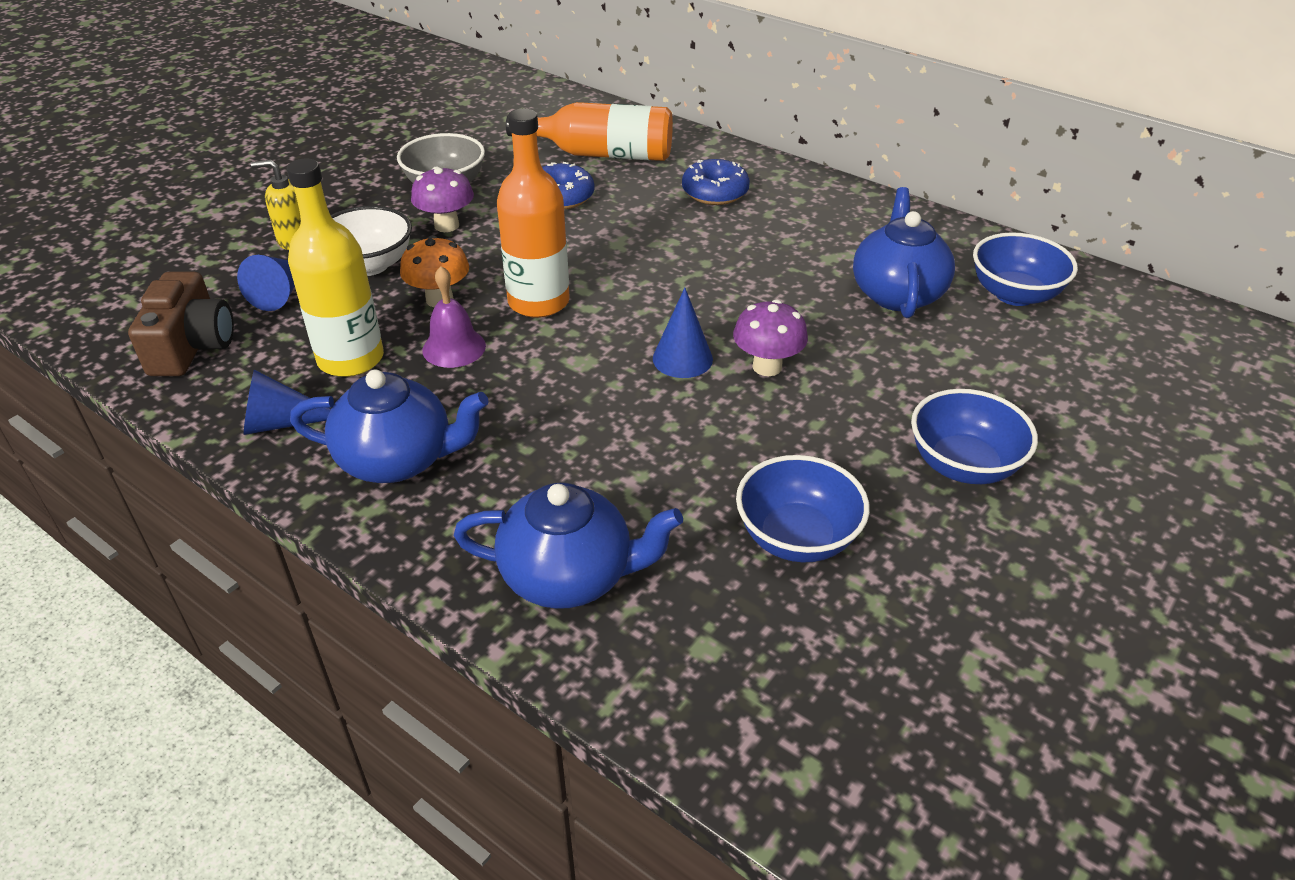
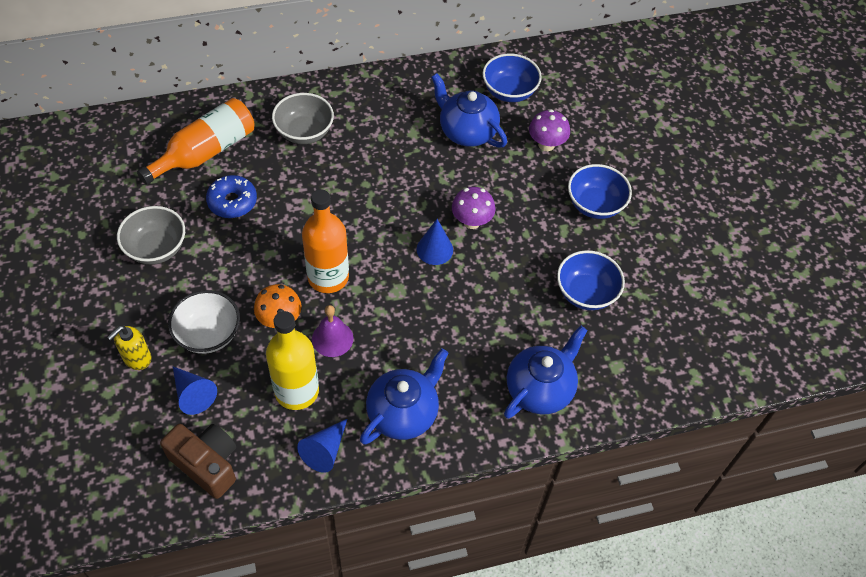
camera: 55 degrees left, 15 degrees up
(446, 225) = (204, 273): purple mushroom -> purple mushroom (546, 144)
(715, 192) = (304, 132): blue donut -> grey bowl

